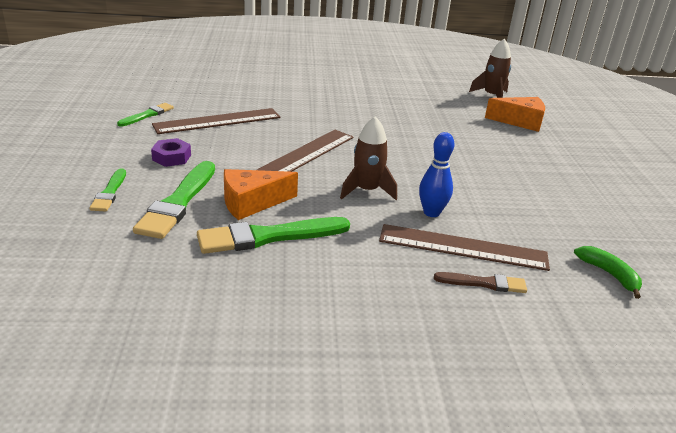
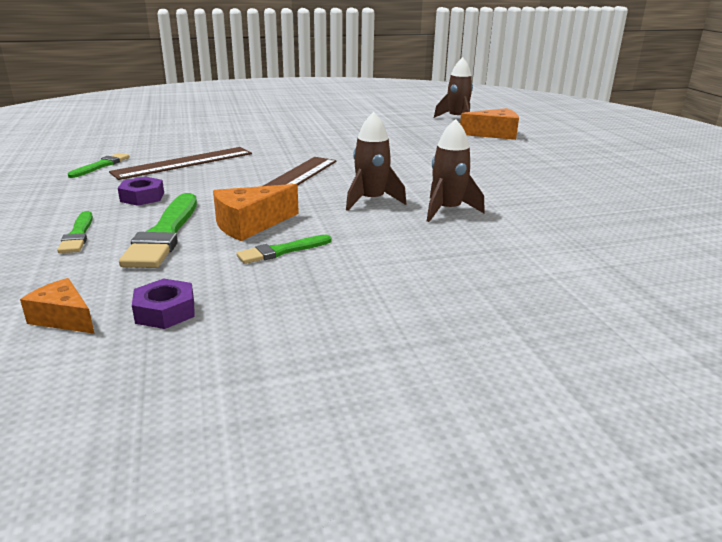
camera: 10 degrees left, 5 degrees down
(79, 278) = (64, 318): none -> orange cheese
(156, 285) = (165, 311): none -> purple nut
(268, 237) = (282, 251): green brush -> green brush, size x0.56
(431, 212) = (447, 210): blue bowling pin -> brown rocket
(463, 247) = (495, 234): brown ruler -> none
(484, 283) = (533, 260): brown brush -> none
(609, 274) = (649, 237): green banana -> none

